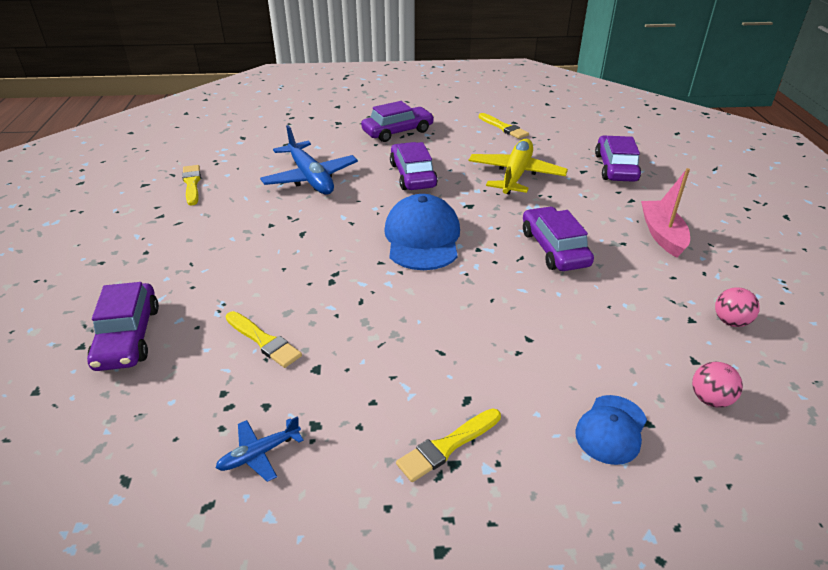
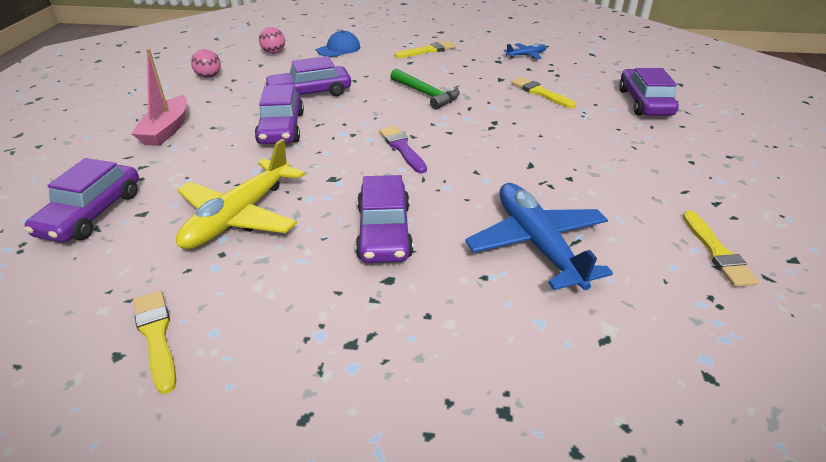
camera: 170 degrees left, 0 degrees up
(398, 131) = (375, 352): purple car -> purple car (309, 93)
(418, 319) = (426, 94): none -> green hammer
(422, 238) = (402, 148): blue cap -> purple brush

